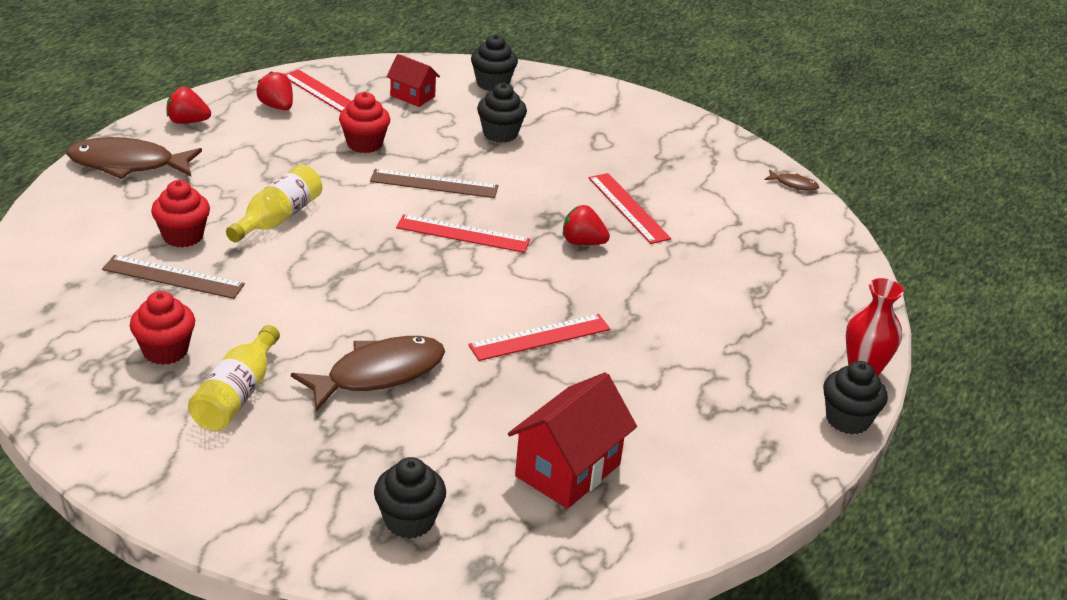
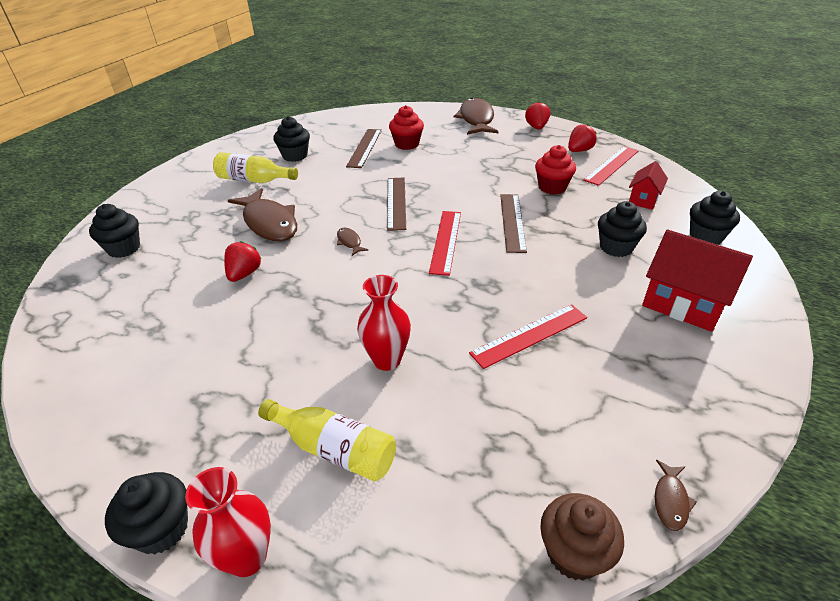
camera: 90 degrees right, 5 degrees up
(165, 351) = (295, 156): red cupcake -> black cupcake
(278, 218) = (438, 169): yellow bottle -> yellow bottle (334, 449)
(360, 261) = (396, 203): none -> brown ruler
(446, 304) = (349, 242): none -> brown fish
(540, 337) = (311, 289): red ruler -> none
(568, 470) = (147, 313): red house -> red house (683, 304)
(582, 242) = (455, 306): red strawberry -> red strawberry (244, 274)
(657, 291) = (387, 360): none -> red vase
(837, 229) = (574, 553): none -> brown cupcake

